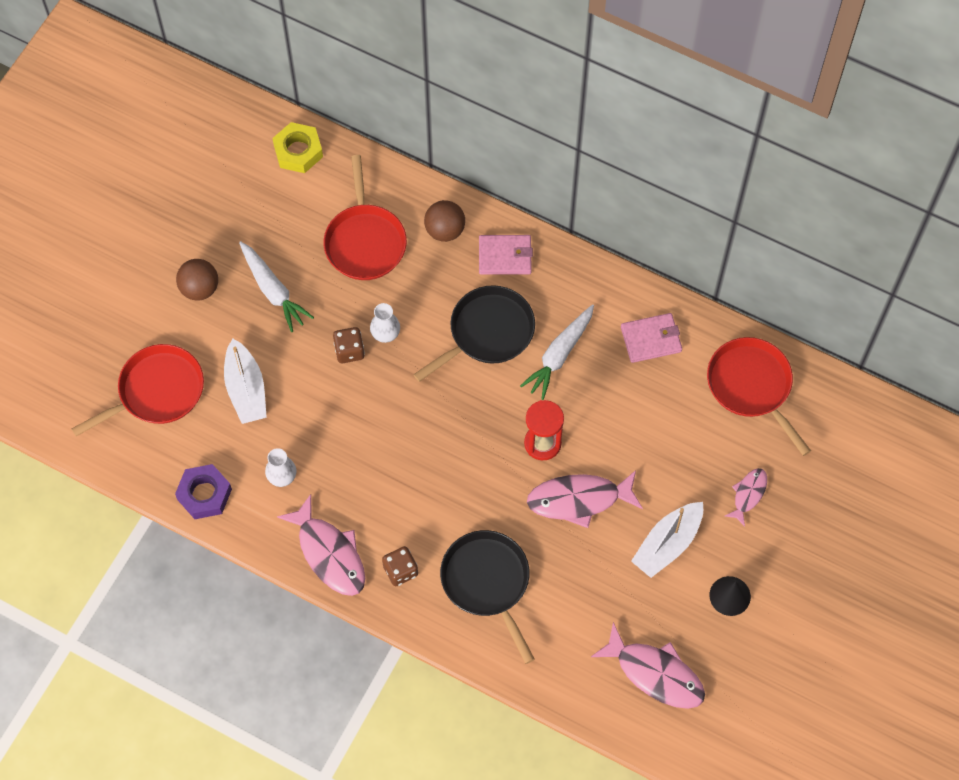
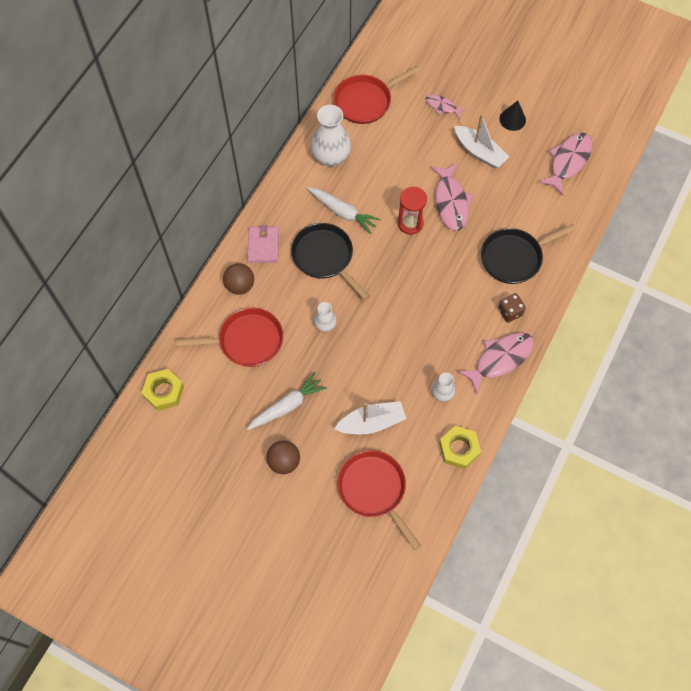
camera: 90 degrees left, 0 degrees up
(204, 494) = (459, 449): purple nut -> yellow nut
(349, 351) = (339, 349): brown dice -> none
(651, 339) = (331, 157): pink wallet -> white vase

